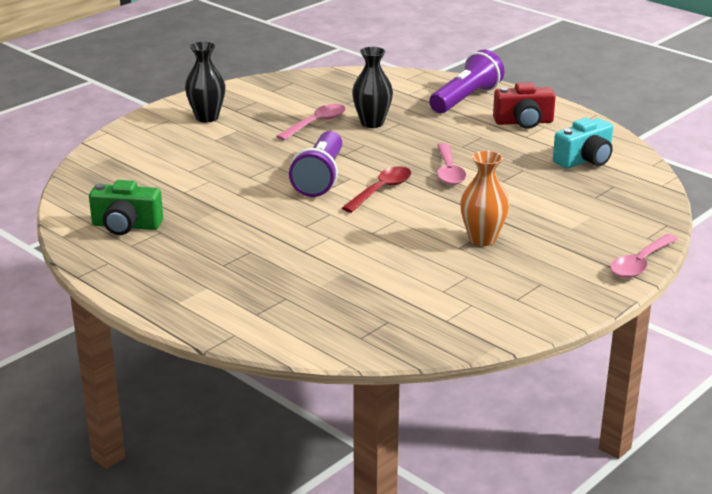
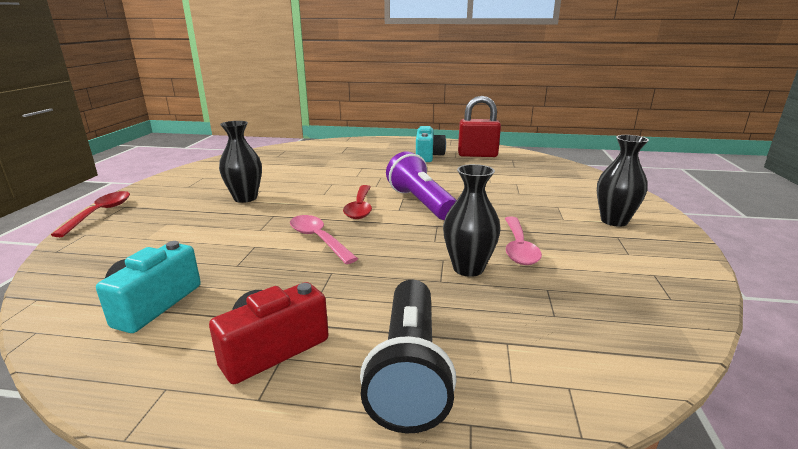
camera: 145 degrees right, 5 degrees down
(126, 226) = (477, 155): green camera -> red padlock
(188, 245) = (428, 156): none -> turquoise camera
(466, 99) = (409, 370): purple flashlight -> black flashlight
(482, 239) = (245, 198): orange vase -> black vase
(640, 264) = (100, 213): pink spoon -> red spoon

